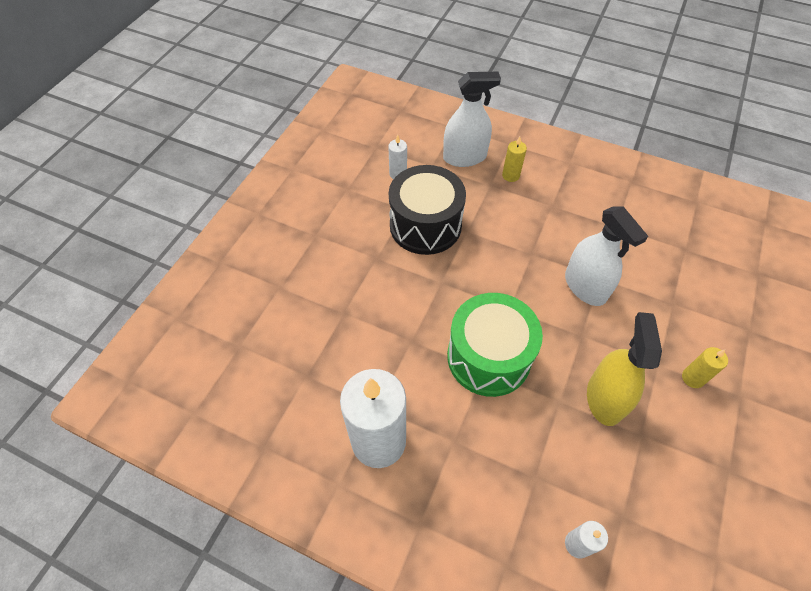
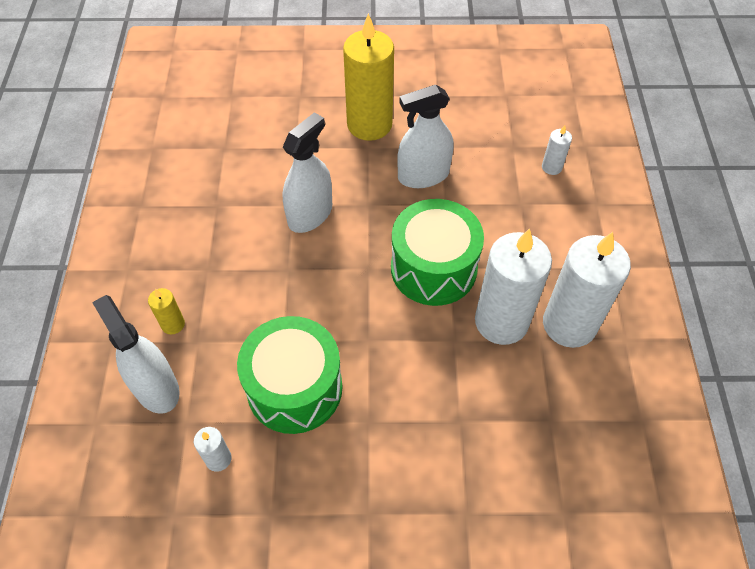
camera: 115 degrees left, 0 degrees up
(410, 385) = (501, 321): none -> white candle
(425, 225) = (295, 388): black drum -> green drum
(605, 398) = (423, 175): yellow spray bottle -> white spray bottle
(692, 378) = (369, 124): yellow candle -> yellow candle, size x2.29

